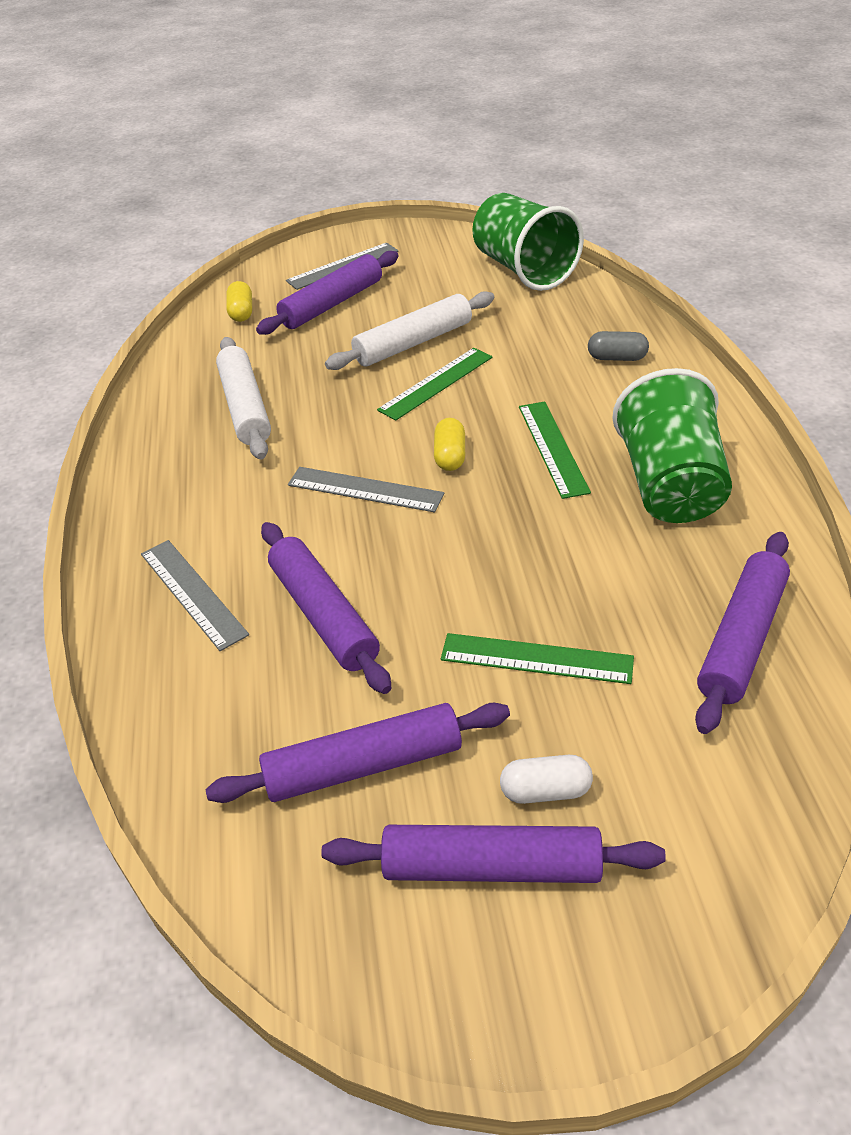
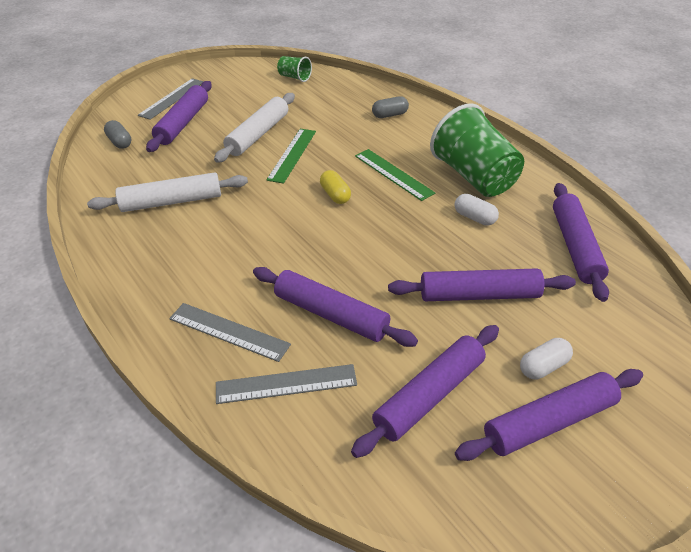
camera: 30 degrees left, 0 degrees up
(241, 312) = (120, 142): yellow capsule -> grey capsule
(245, 407) = (171, 202): white rolling pin -> white rolling pin turned 60 degrees counterclockwise
(365, 489) = (297, 230): grey ruler -> grey ruler (286, 384)
(523, 270) = (294, 77): green cup -> green cup, size x0.46
(536, 659) = (479, 295): green ruler -> purple rolling pin
(620, 547) = (474, 218): none -> white capsule

